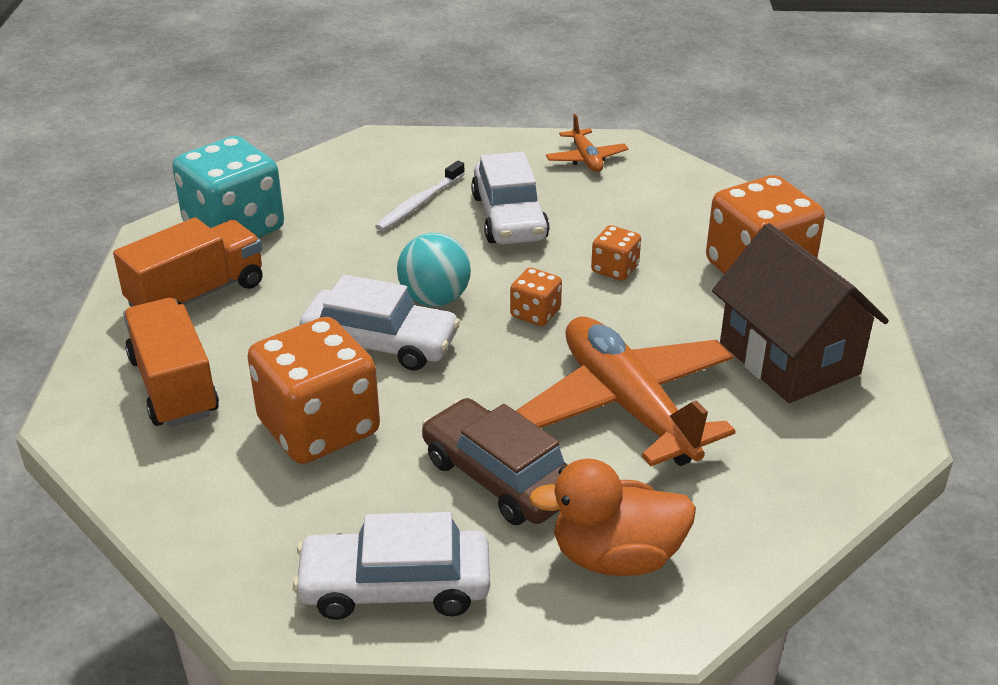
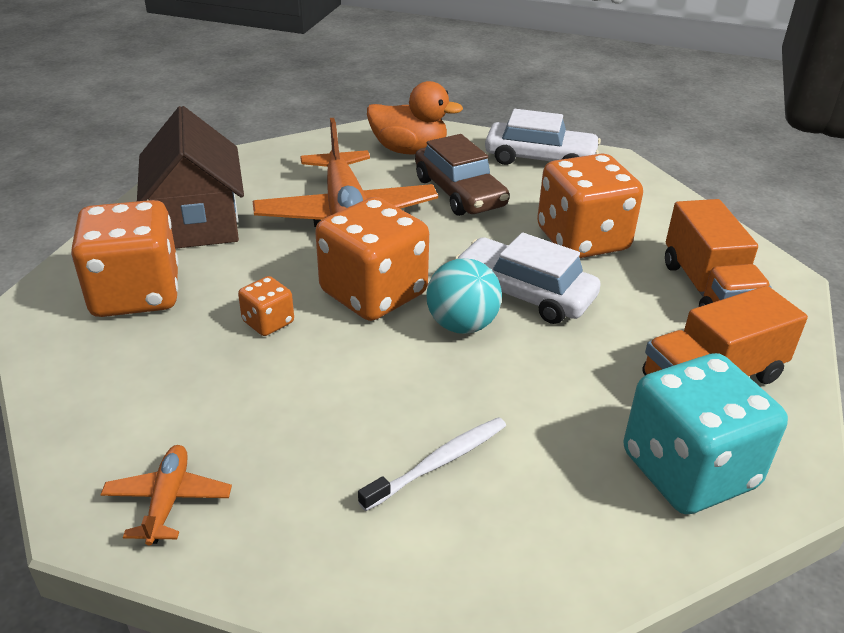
camera: 165 degrees left, 0 degrees up
(509, 217) = (336, 414): white car -> none
(535, 313) = (373, 293): orange dice -> orange dice, size x2.16

